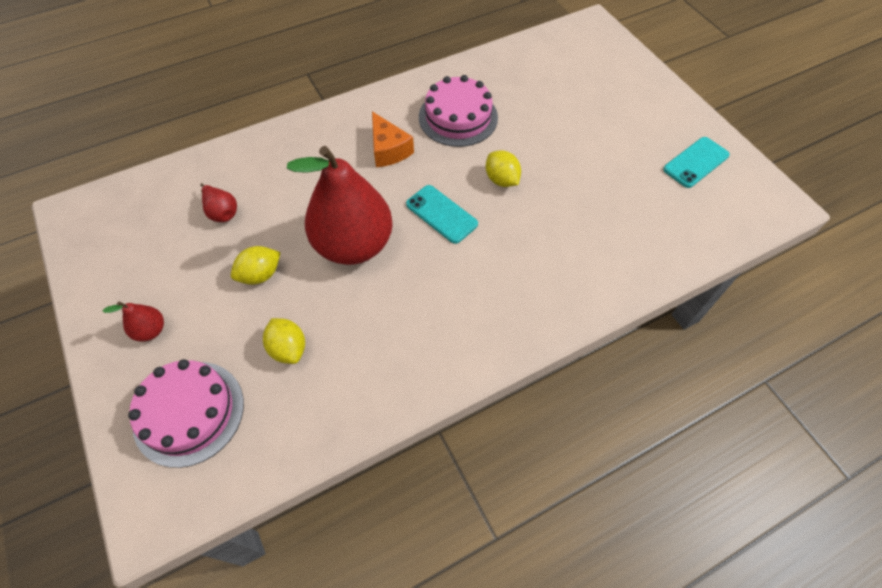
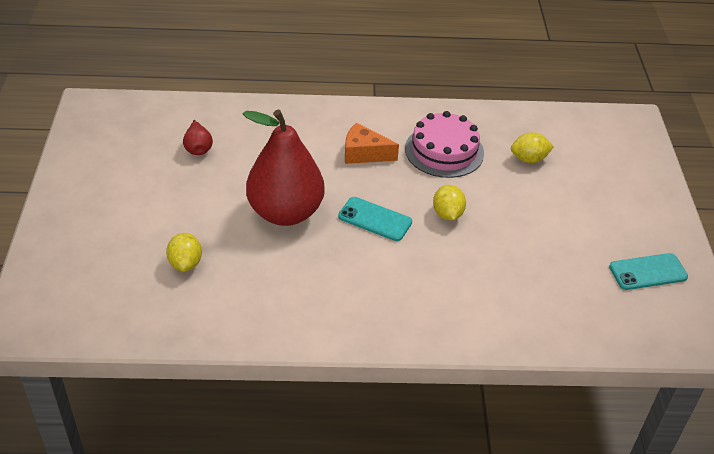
camera: 25 degrees right, 15 degrees down
(151, 330) = (94, 208): red pear -> none
(189, 412) = (87, 273): pink cake -> none
(260, 275) = (198, 204): yellow lemon -> yellow lemon (529, 159)
(388, 150) = (364, 153): orange cheese -> orange cheese turned 105 degrees clockwise
(441, 214) = (375, 219): turquoise phone -> turquoise phone turned 45 degrees counterclockwise

